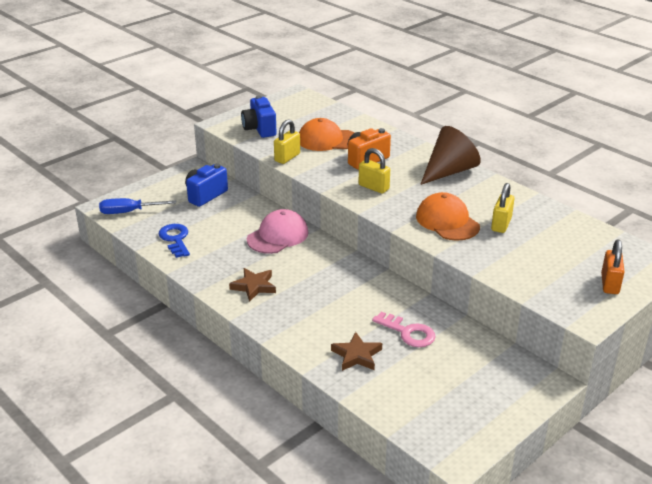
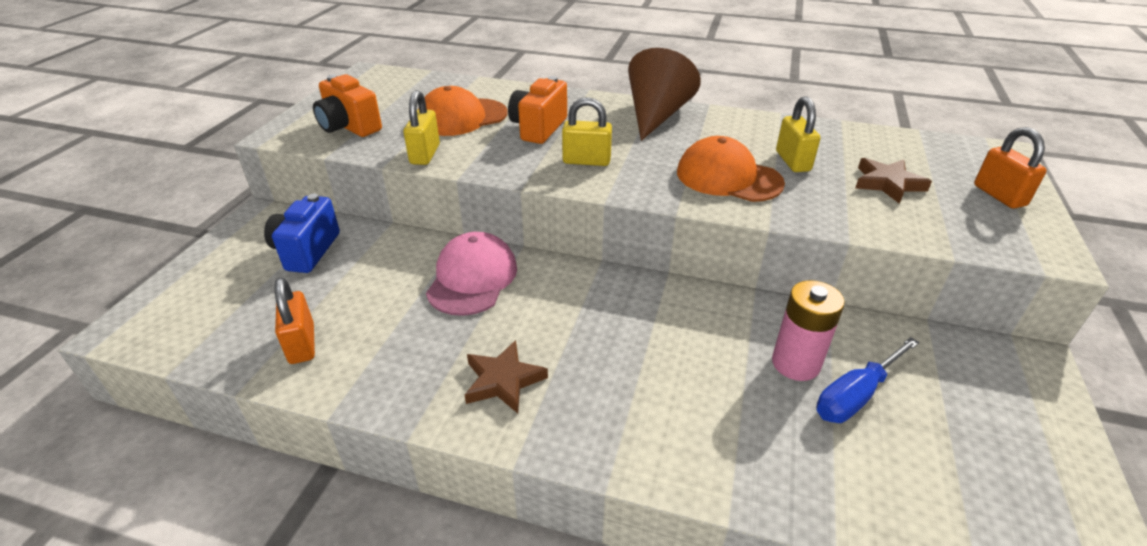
camera: 30 degrees left, 5 degrees up
(129, 212) = (181, 323): blue screwdriver -> blue screwdriver (856, 395)
(175, 239) = (302, 344): blue key -> orange padlock
(259, 129) = (349, 127): blue camera -> orange camera
(356, 355) = (770, 440): brown star -> brown star (887, 183)
(408, 332) = (795, 363): pink key -> pink battery

